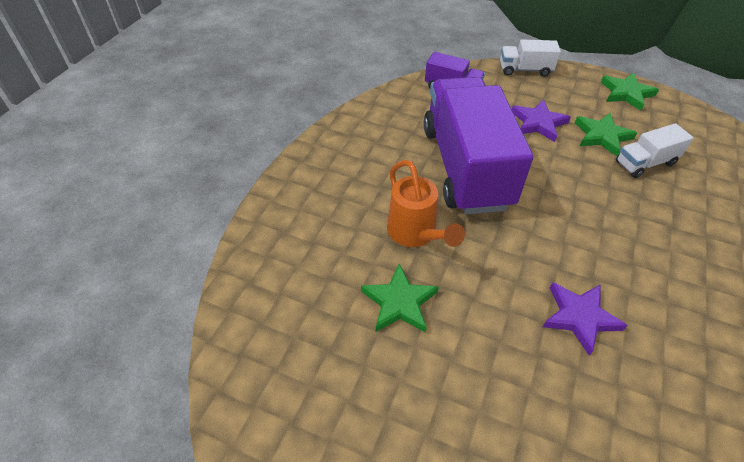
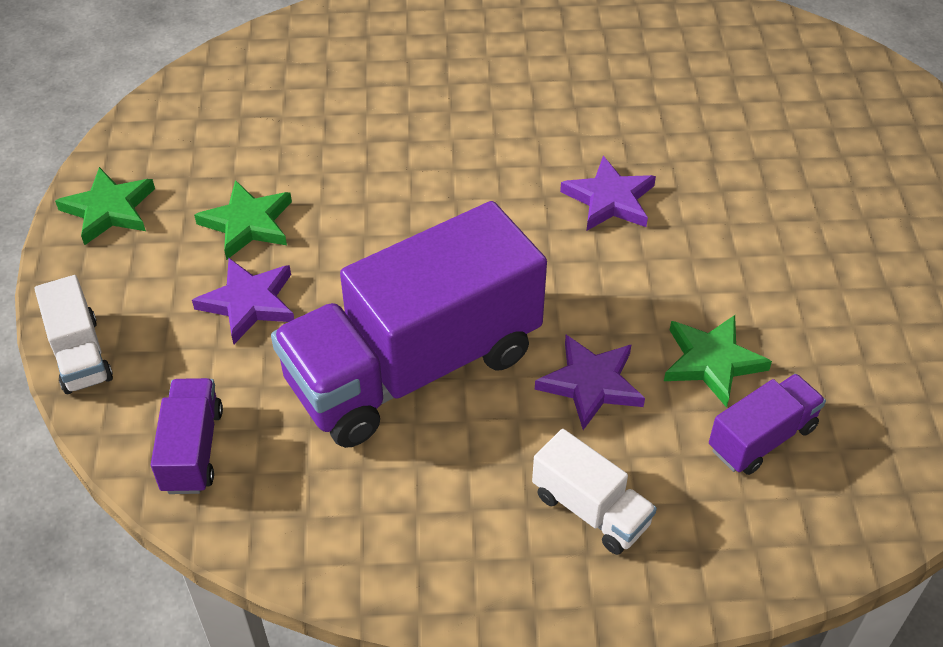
camera: 115 degrees left, 0 degrees up
(328, 297) = (762, 438): none -> purple truck
(415, 234) = (591, 384): orange watering can -> purple star
(645, 163) = (291, 173): white truck -> white truck (590, 509)

